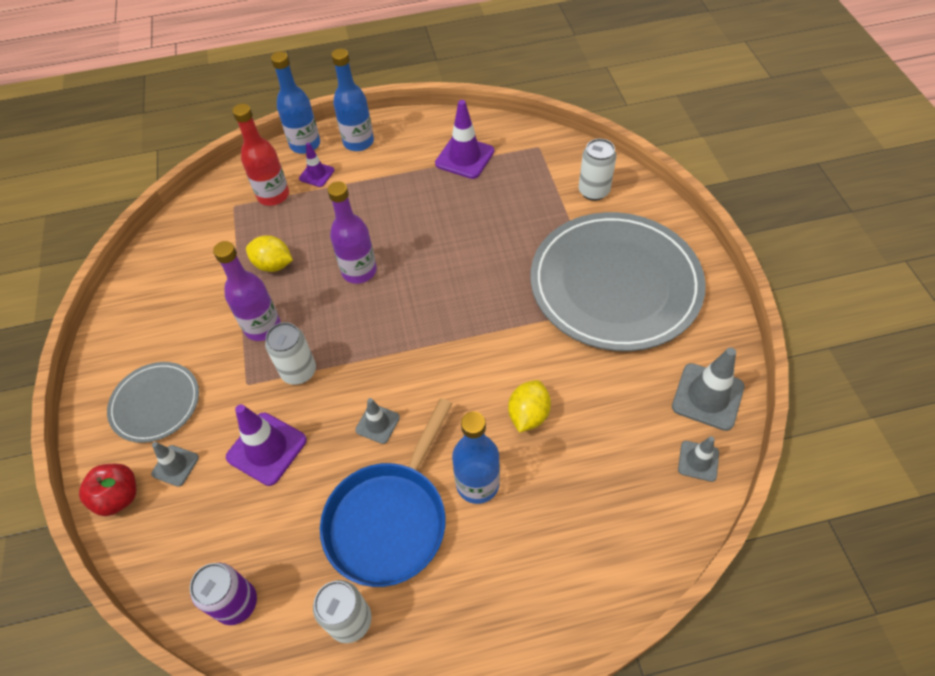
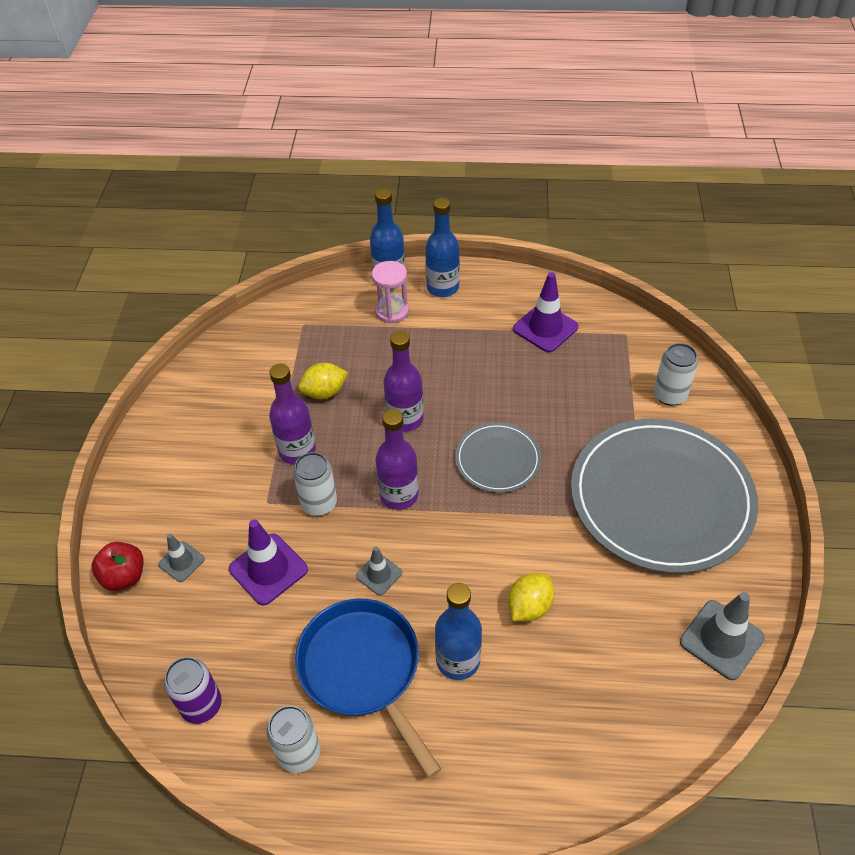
camera: 15 degrees right, 5 degrees down
(155, 403) = (179, 498): grey plate -> grey plate (497, 459)
(273, 195) = (344, 323): red bottle -> none
(273, 265) = (324, 392): yellow lemon -> yellow lemon turned 60 degrees counterclockwise
(316, 174) = (392, 311): purple traffic cone -> pink hourglass
(374, 343) = (399, 495): none -> purple bottle
(389, 519) = (363, 669): blue pan -> blue pan turned 105 degrees clockwise
(698, 461) = (689, 702): grey traffic cone -> none

